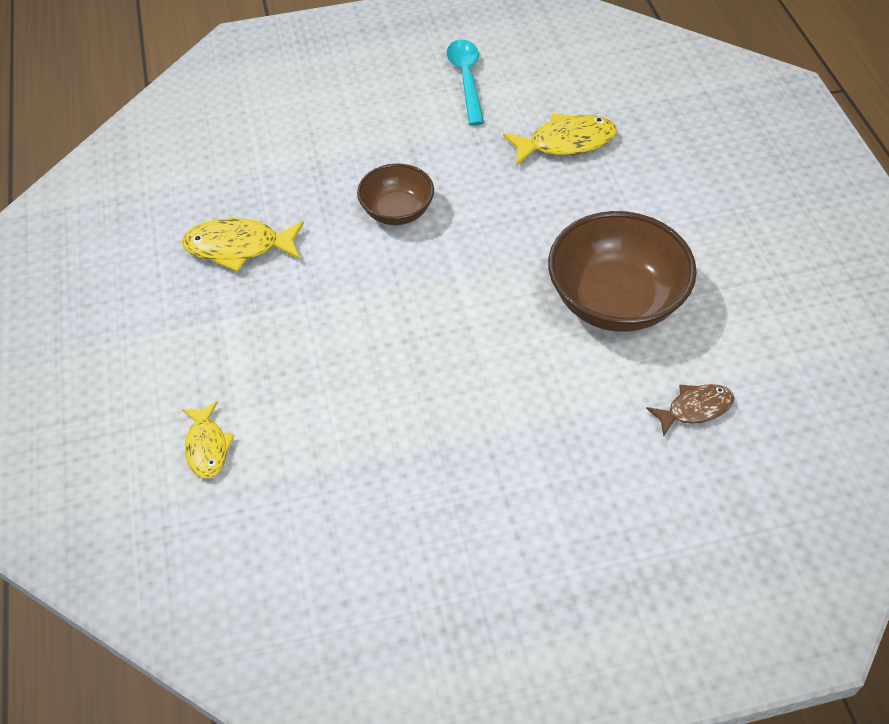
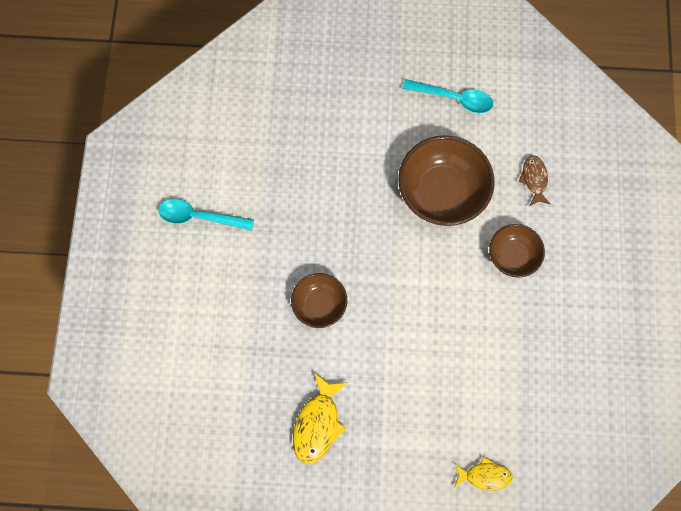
camera: 75 degrees left, 20 degrees up
(556, 408) = (512, 256): none -> brown bowl
(566, 143) = (292, 171): yellow fish -> none
(769, 280) = (453, 98): none -> turquoise spoon

